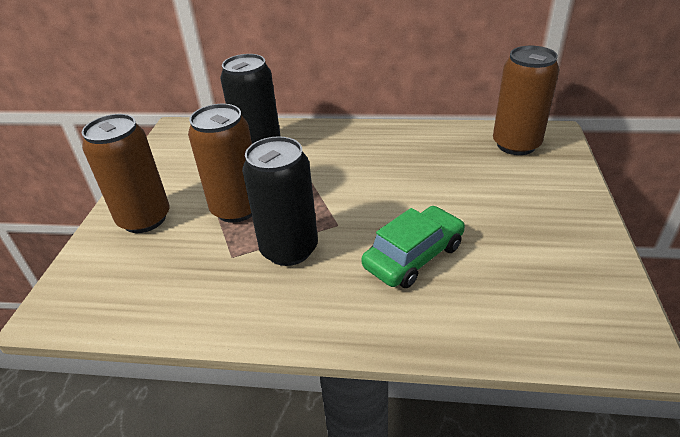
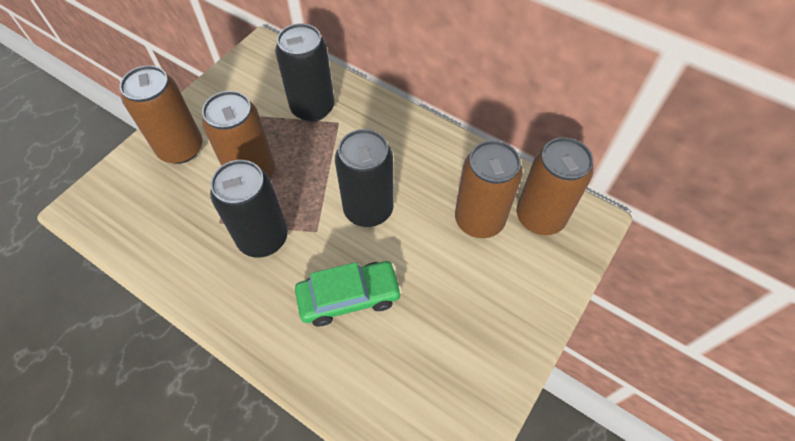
camera: 25 degrees right, 20 degrees up
(372, 192) = (368, 209): none -> black can
(472, 163) = (479, 220): none -> brown can

